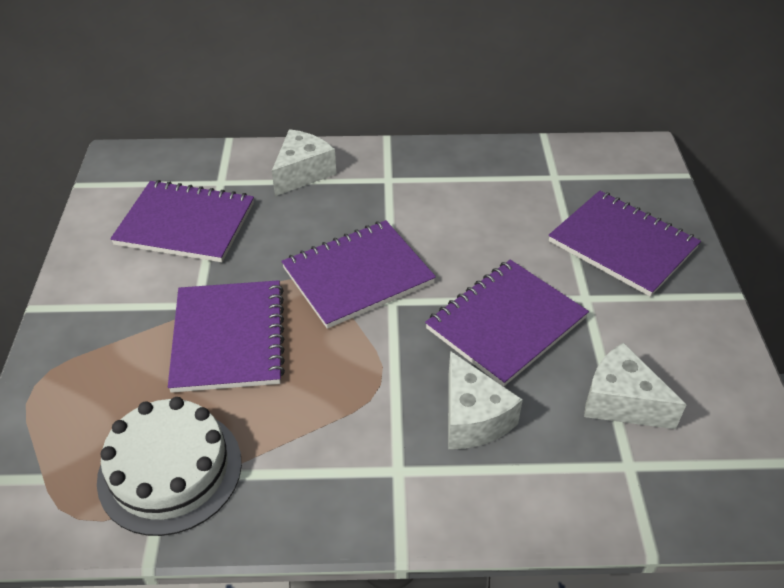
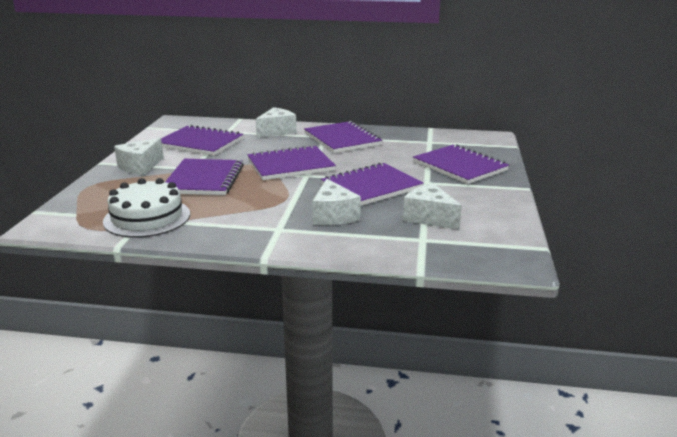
camera: 10 degrees right, 20 degrees down
(106, 312) = (140, 166): none -> white cheese
(416, 185) = (342, 139): none -> purple notebook

